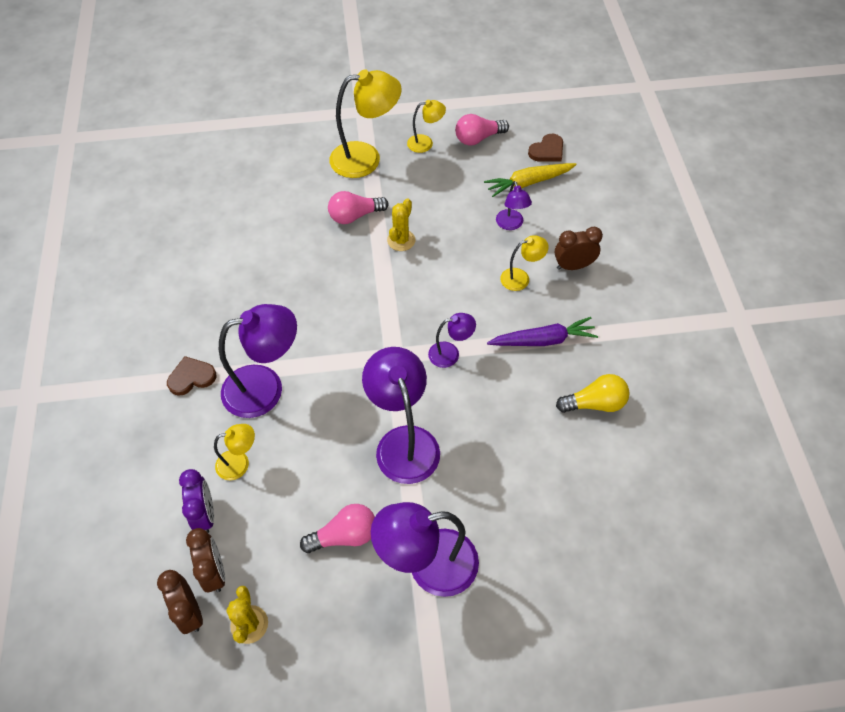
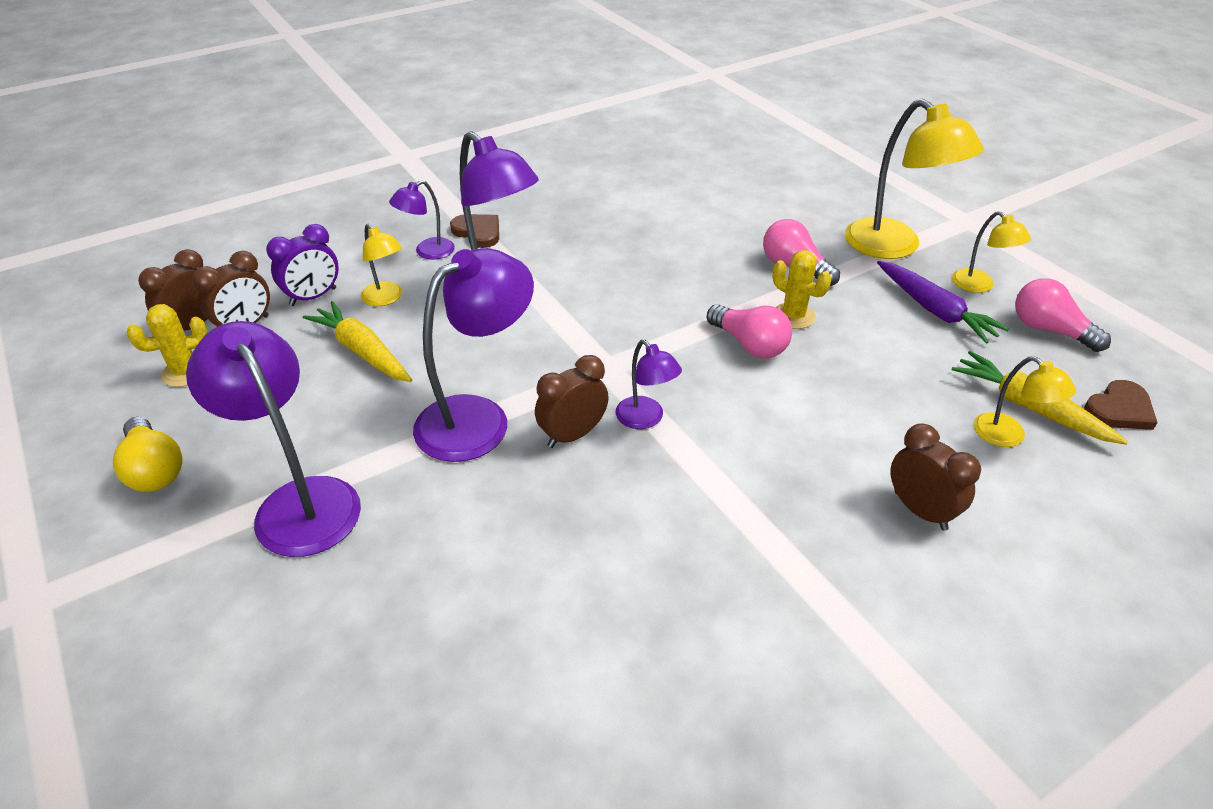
camera: 65 degrees right, 15 degrees down
(295, 494) = (362, 351): none -> yellow carrot
(344, 535) = (320, 409): pink light bulb -> pink light bulb (749, 344)
(401, 240) = (793, 316): yellow cactus -> yellow cactus turned 45 degrees clockwise
(445, 395) = (573, 435): none -> brown clock
(511, 224) = (928, 412): purple lamp -> purple lamp (427, 252)
(521, 278) = (838, 453): yellow lamp -> yellow lamp (1008, 436)
(543, 340) = (743, 515): purple carrot -> purple carrot (934, 310)
(547, 151) = (1119, 409): brown heart -> brown heart turned 60 degrees counterclockwise
(594, 403) = (666, 621): yellow light bulb -> yellow light bulb (154, 469)

